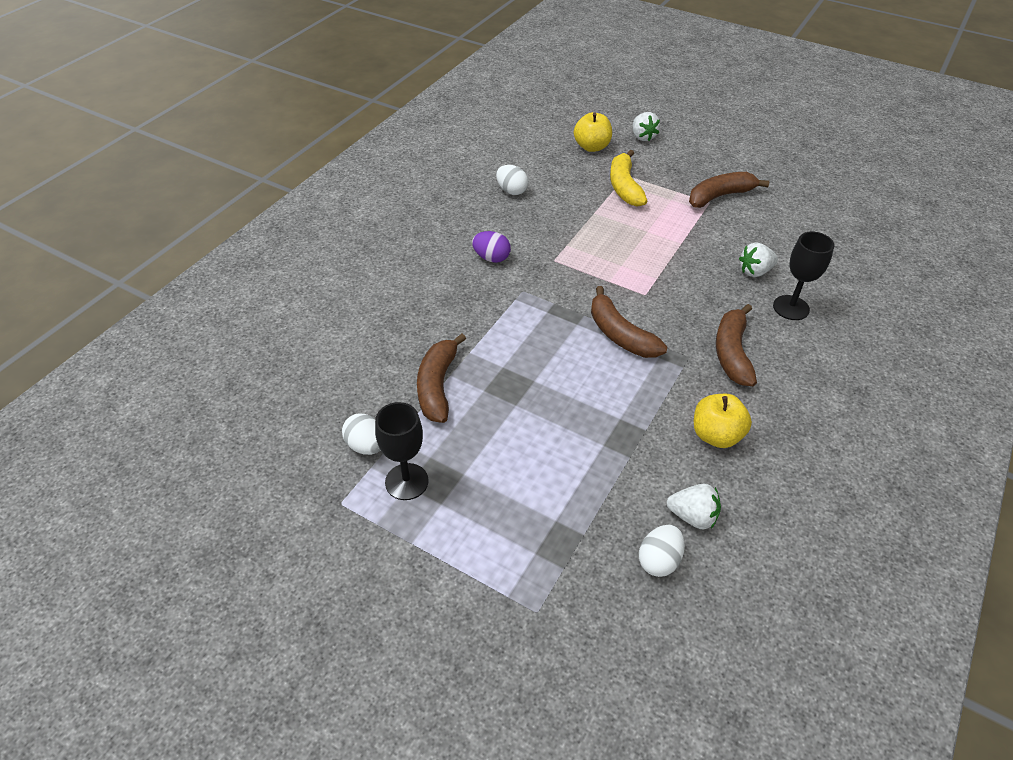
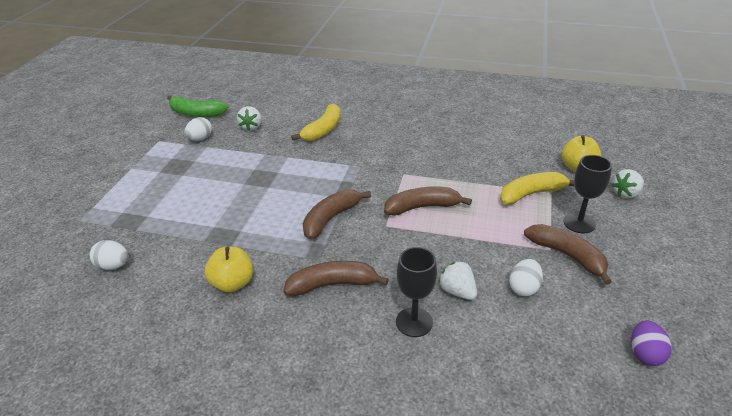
camera: 75 degrees right, 10 degrees down
(275, 446) = (196, 113): none -> green banana
(406, 481) = (175, 157): black goblet -> black goblet (579, 223)
(417, 307) = (323, 130): none -> yellow banana
(437, 386) = (253, 151): brown banana -> brown banana (422, 207)
(491, 258) = (389, 147): purple egg -> purple egg (645, 354)
(511, 191) = (477, 140): white egg -> white egg (524, 288)
(692, 516) = (151, 278): white strawberry -> white strawberry (251, 127)

